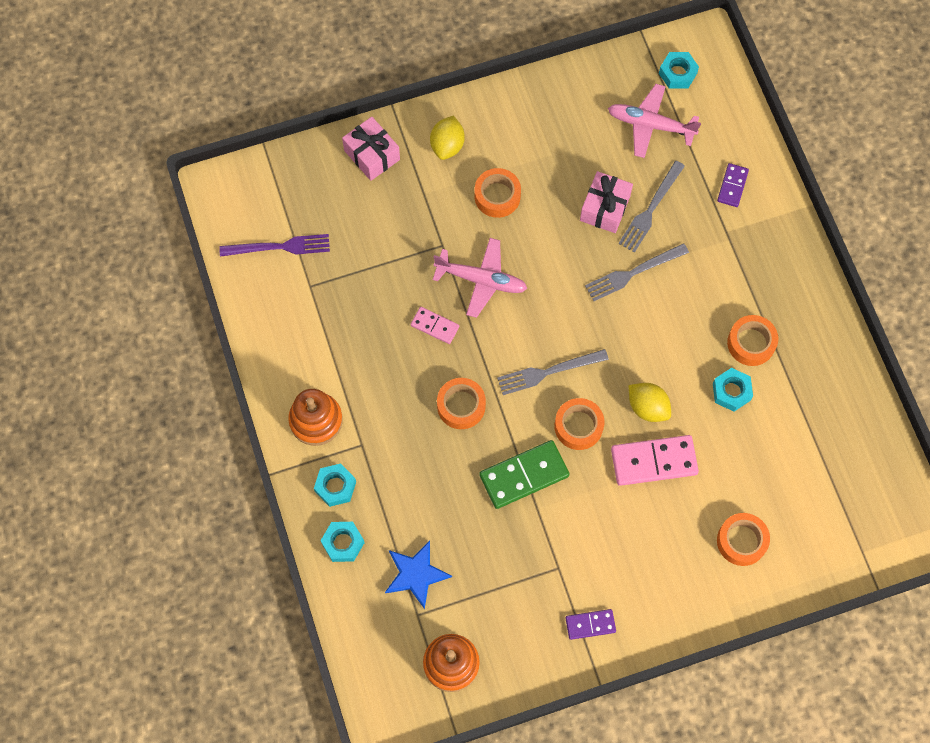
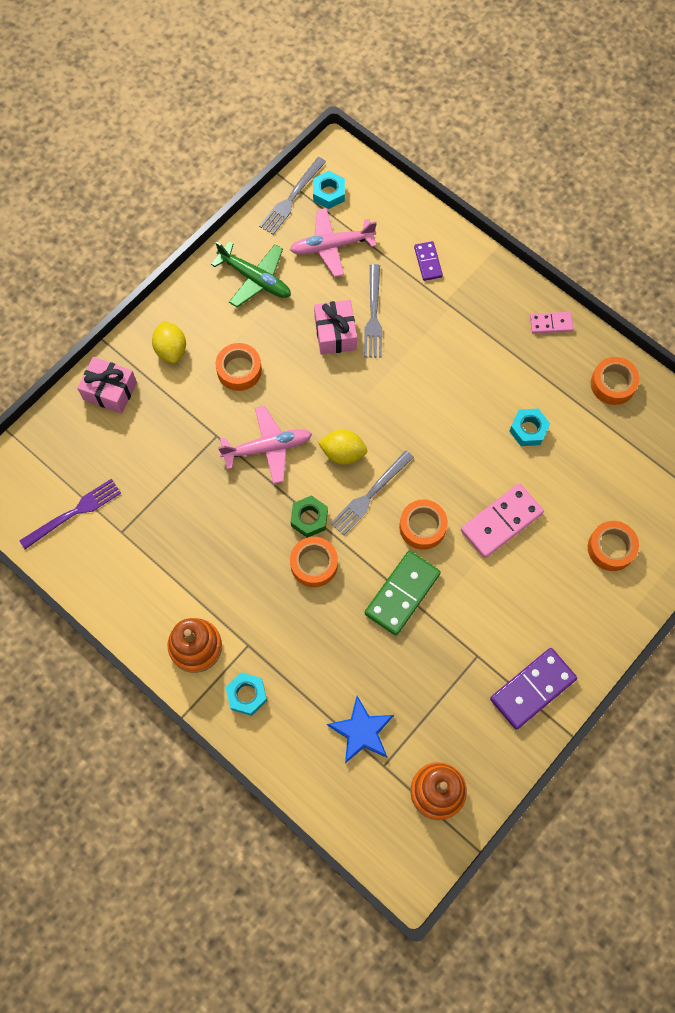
camera: 30 degrees left, 0 degrees up
(343, 543) = (282, 741): turquoise nut -> none
(435, 326) = (251, 508): pink domino -> pink domino (551, 324)
(481, 363) = (309, 518): none -> green nut
(561, 119) = (255, 278): none -> green plane
(590, 624) = (532, 689): purple domino -> purple domino, size x1.78
(633, 272) = (391, 374): grey fork -> grey fork (292, 198)
(647, 407) = (469, 480): yellow lemon -> yellow lemon (343, 453)
(751, 343) = (520, 381): orange tape -> orange tape (613, 384)

